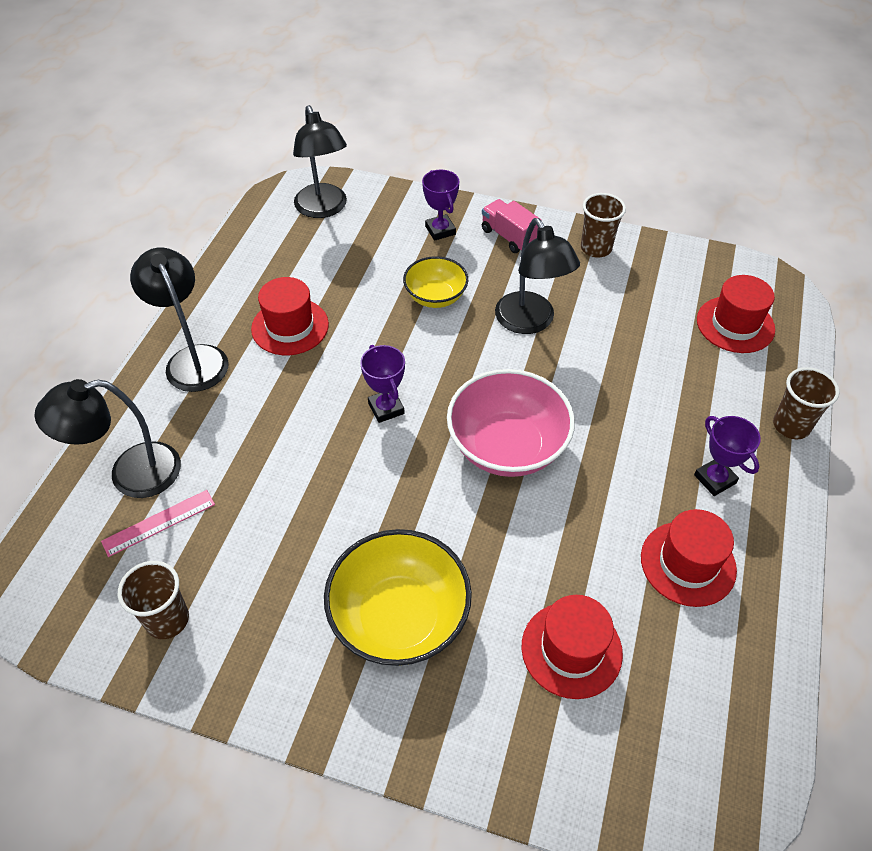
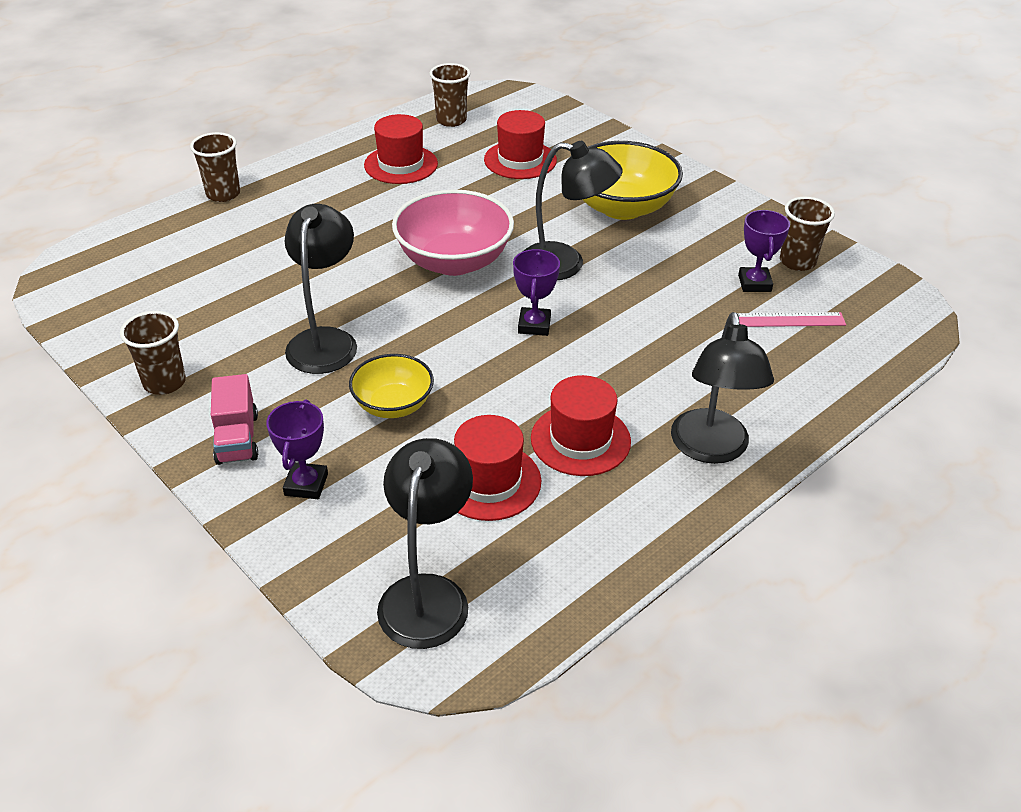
camera: 150 degrees left, 10 degrees down
(130, 474) = (809, 365): black lamp -> black lamp (565, 264)
(714, 479) = (323, 190): purple trophy -> purple trophy (754, 283)
(723, 694) = (451, 120): none -> brown cup
(735, 324) = (150, 265): red hat -> red hat (489, 481)

